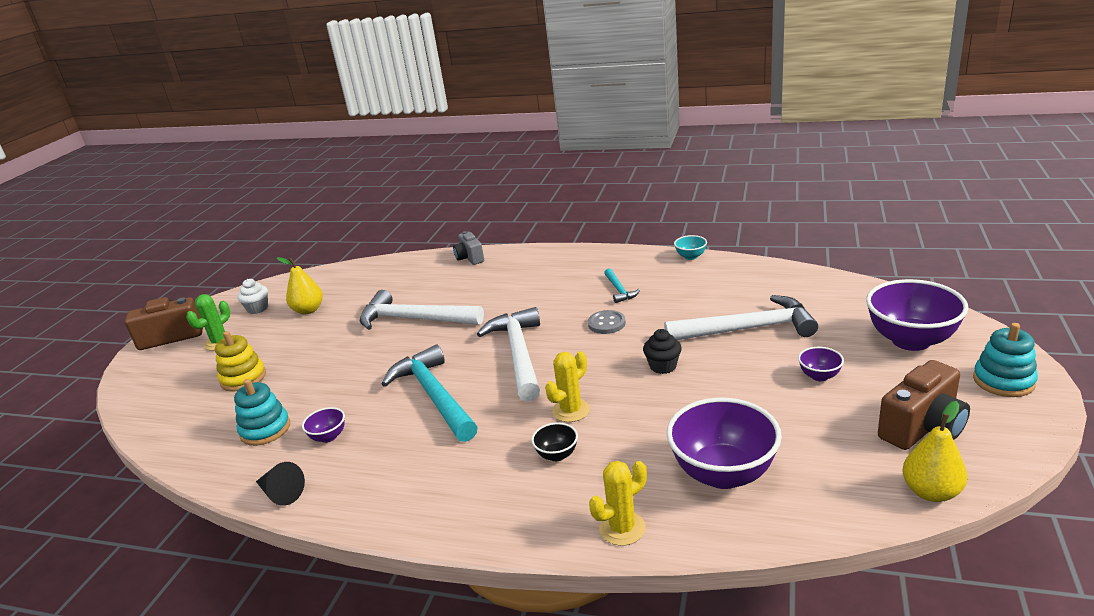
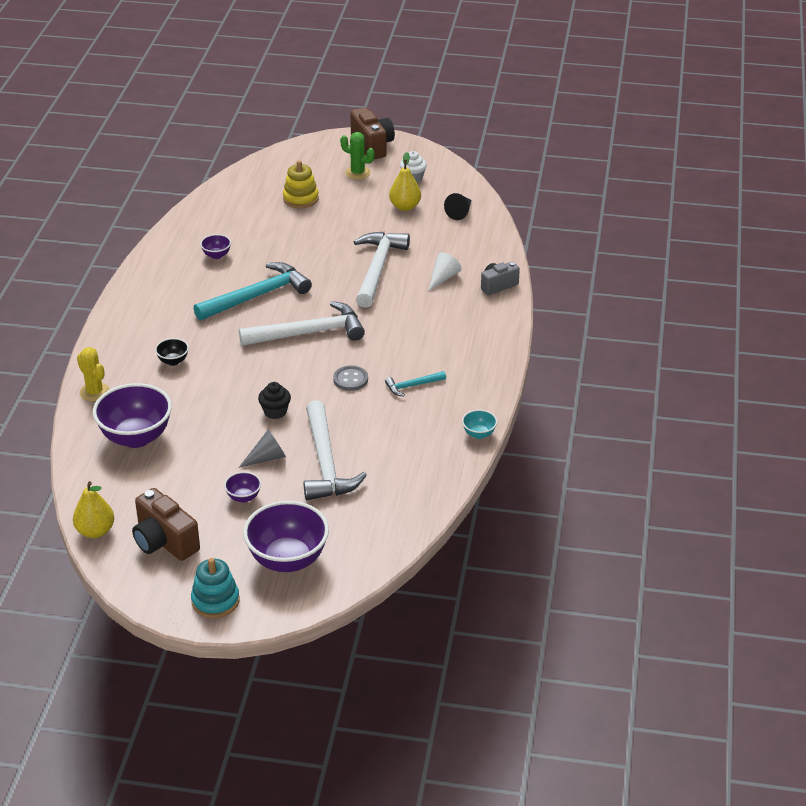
camera: 80 degrees right, 10 degrees up
(265, 429) = (231, 225): turquoise stacking toy -> none
(281, 493) = (160, 248): black cone -> black cone (460, 212)
(446, 284) = (443, 277): none -> white cone
(571, 410) = (224, 365): yellow cactus -> none
(746, 365) = (267, 458): none -> grey cone

